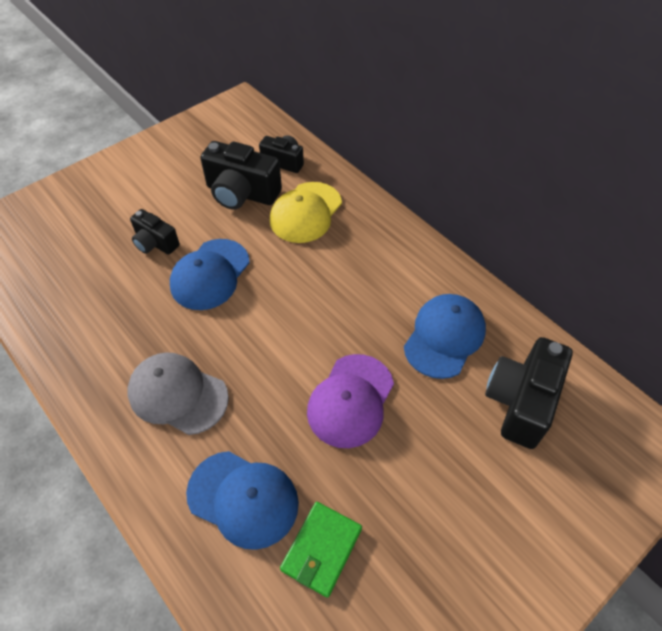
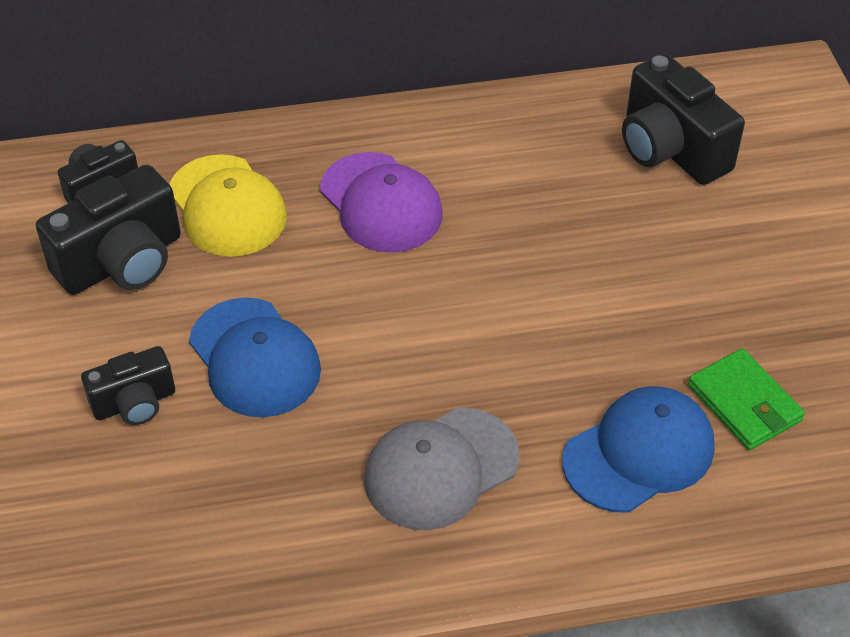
camera: 60 degrees left, 5 degrees down
(350, 400) = (570, 294): purple cap -> purple cap (381, 203)
(444, 337) = (541, 167): blue cap -> none

